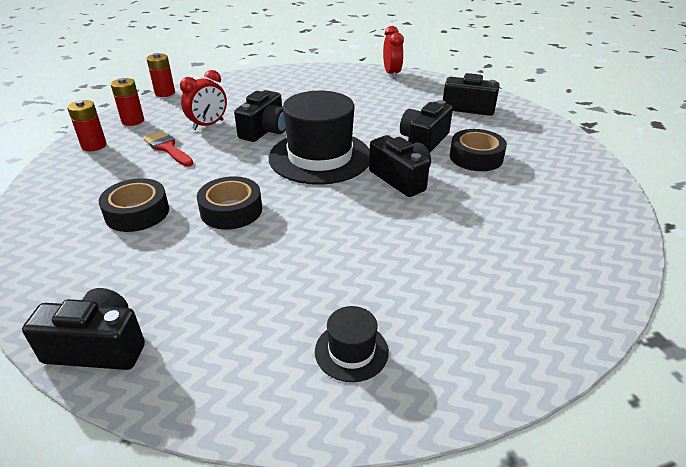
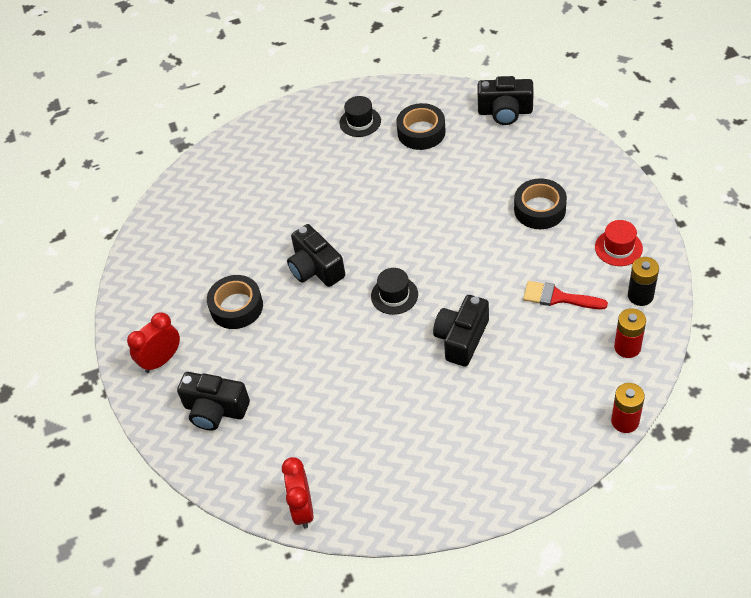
camera: 175 degrees left, 15 degrees up
(81, 177) = (618, 248): none -> red hat
(94, 146) = (640, 296): red battery -> black battery
(167, 148) = (558, 297): red brush -> red brush turned 150 degrees clockwise
(208, 125) = (532, 345): red clock -> red clock (161, 360)
(231, 210) = (462, 218): black tape -> black tape (421, 132)
(320, 157) = (394, 295): black hat -> black hat, size x0.45
(423, 141) = (284, 332): black camera -> none

